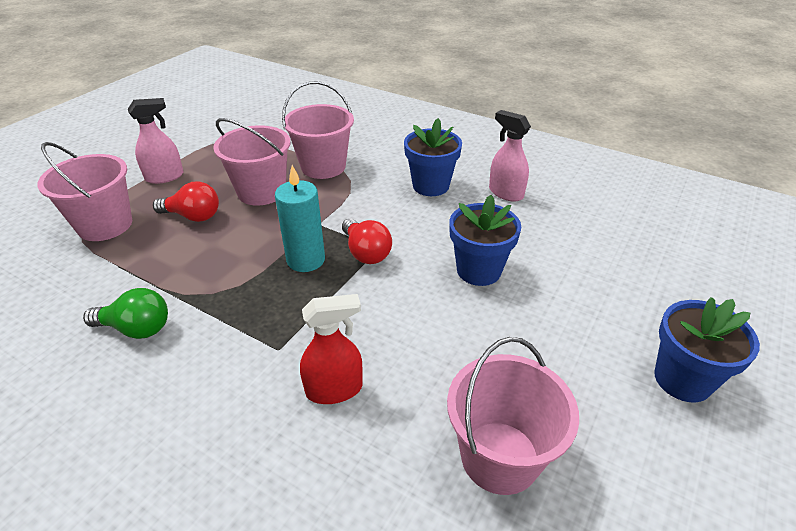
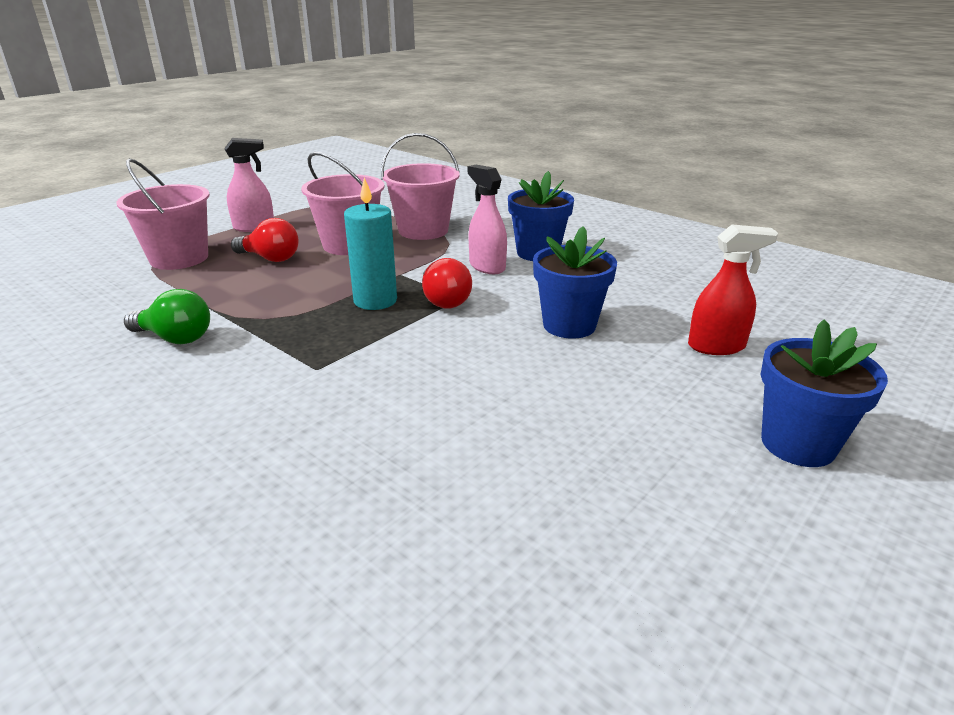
camera: 10 degrees right, 10 degrees down
(334, 389) = (365, 407): red spray bottle -> red spray bottle (716, 346)
(500, 457) = (538, 487): pink bucket -> none
(505, 193) = (623, 265): pink spray bottle -> pink spray bottle (487, 266)

